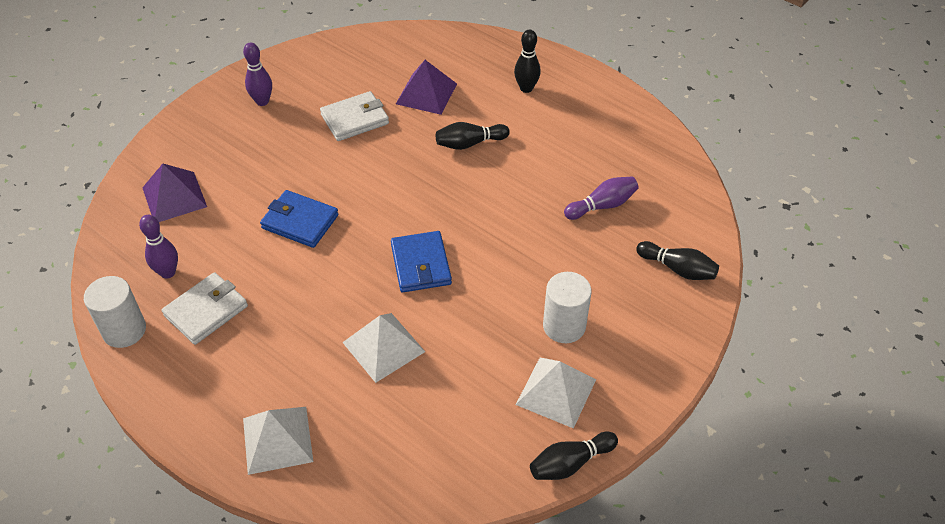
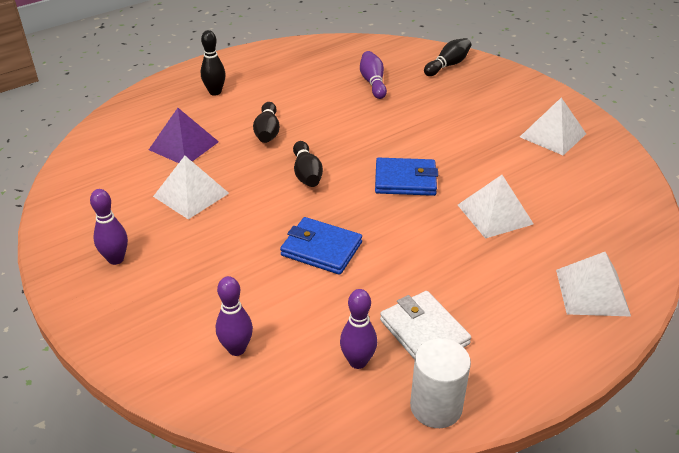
camera: 75 degrees left, 10 degrees down
(174, 197) = (236, 349): purple pyramid -> purple bowling pin
(300, 222) = (321, 249): blue wallet -> blue wallet turned 75 degrees clockwise
(355, 119) = (191, 194): white wallet -> white pyramid
(564, 326) = (490, 121): white cylinder -> none
(570, 463) = (616, 140): black bowling pin -> black bowling pin (306, 174)

